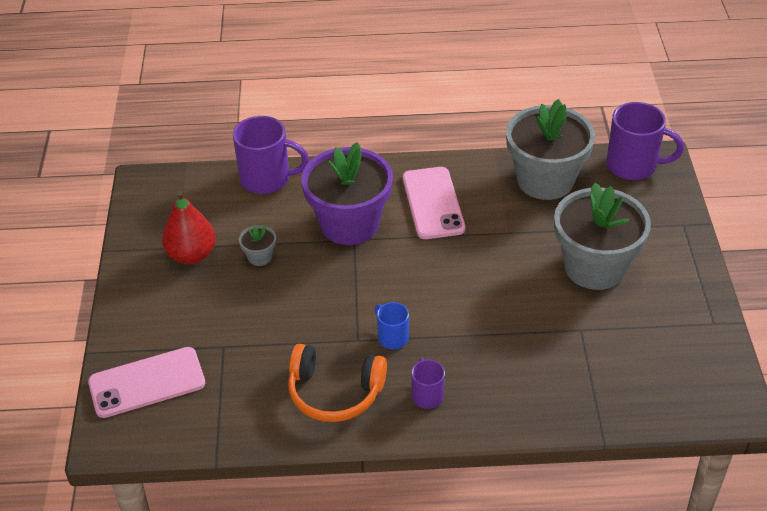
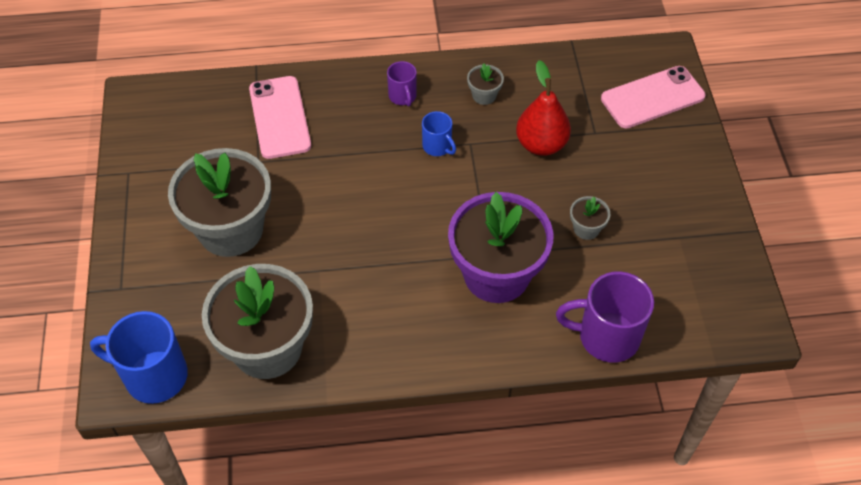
camera: 175 degrees right, 10 degrees up
(192, 255) = (660, 228): red pear -> red pear (541, 144)
(335, 393) = (484, 95): orange headphones -> grey flower pot
(433, 203) = (403, 307): pink phone -> pink phone (279, 117)
(633, 165) = (154, 376): purple mug -> blue mug

